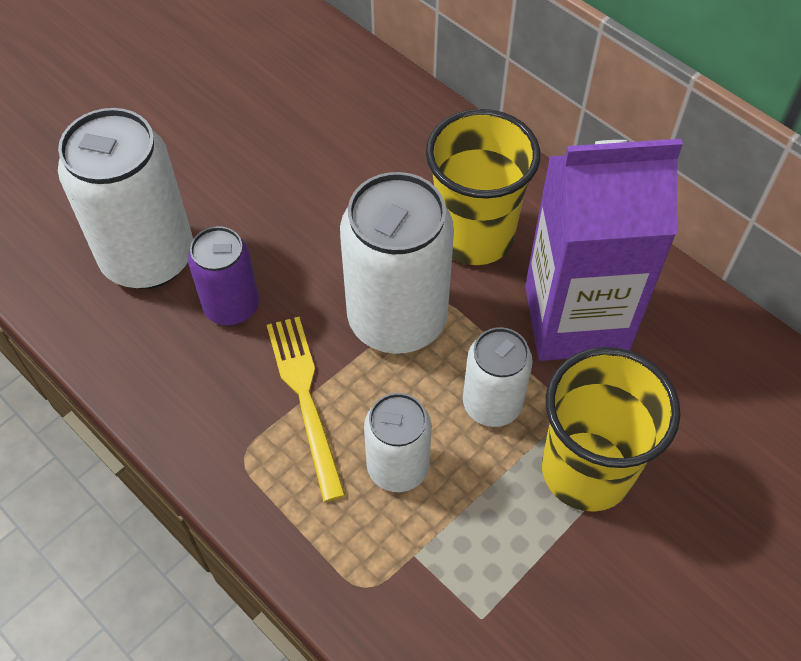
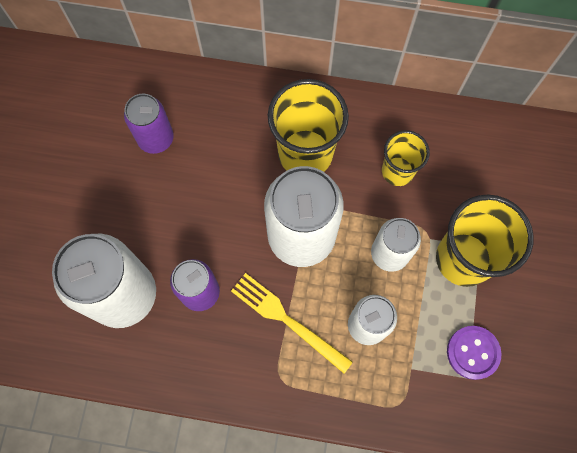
camera: 35 degrees left, 15 degrees up
(315, 127) = (156, 139): none -> purple can
(512, 591) = (473, 352): none -> purple button
(575, 319) = (397, 171): purple carton -> yellow cup

